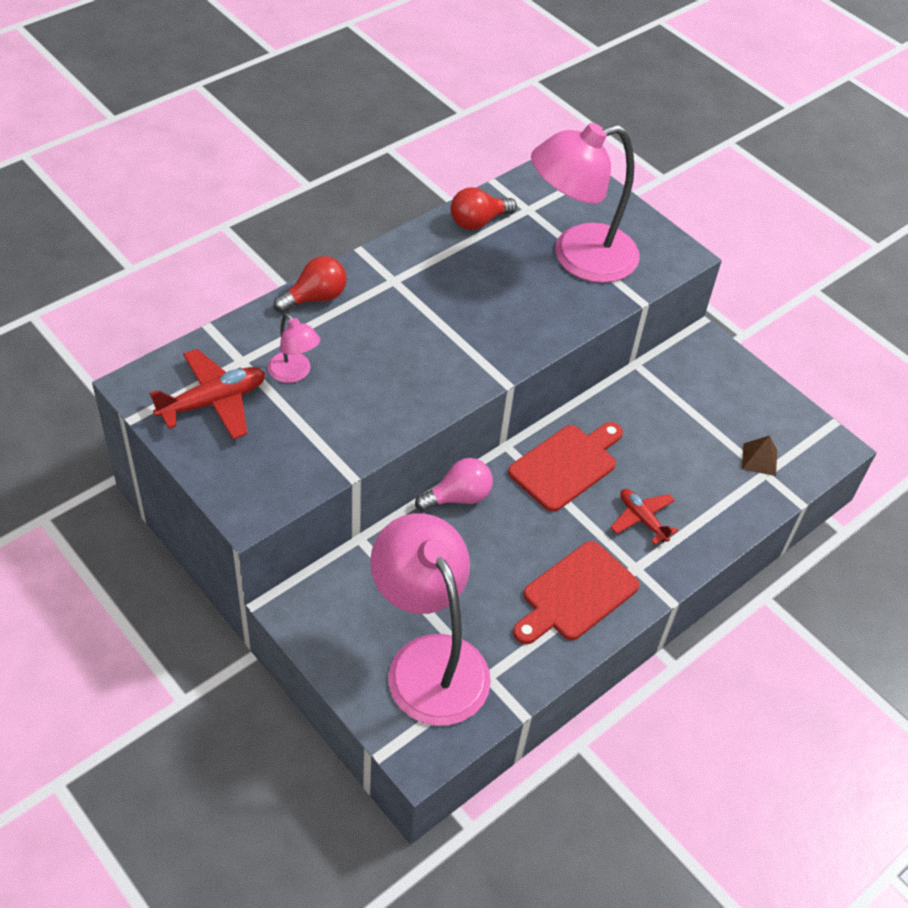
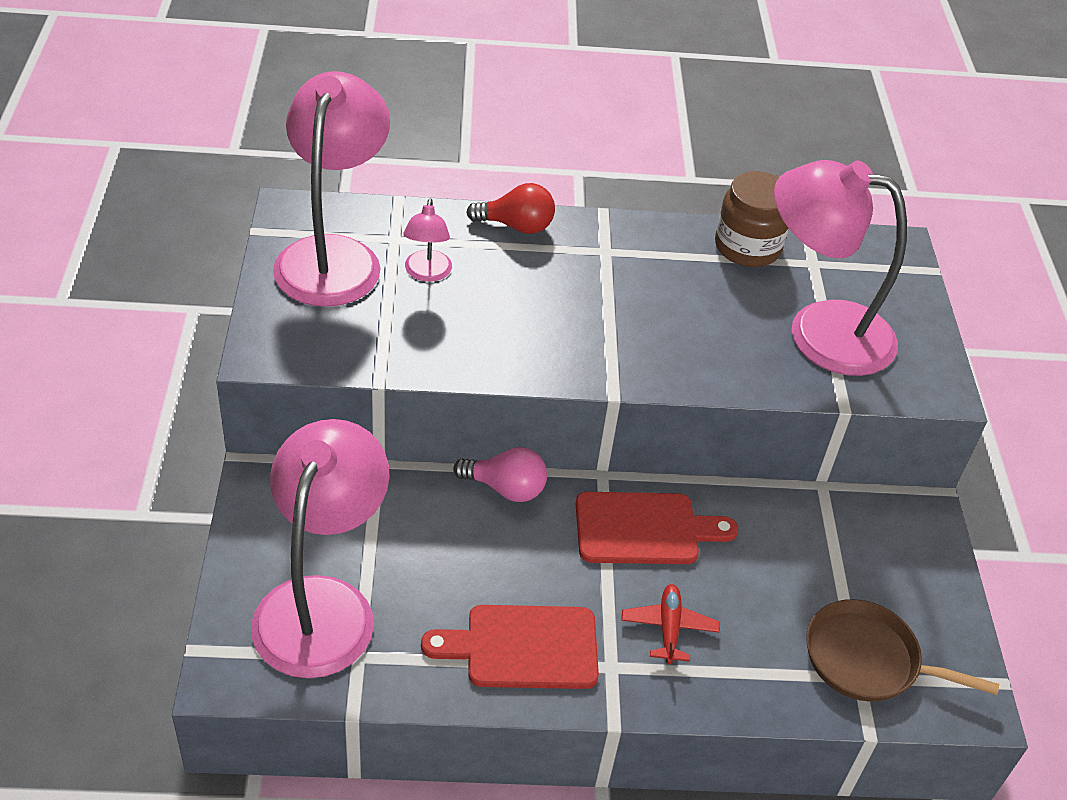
camera: 40 degrees right, 5 degrees down
(213, 402) = (333, 256): red plane -> pink lamp
(478, 222) = (747, 247): red light bulb -> brown jar
(759, 459) = (867, 659): brown pyramid -> brown pan

